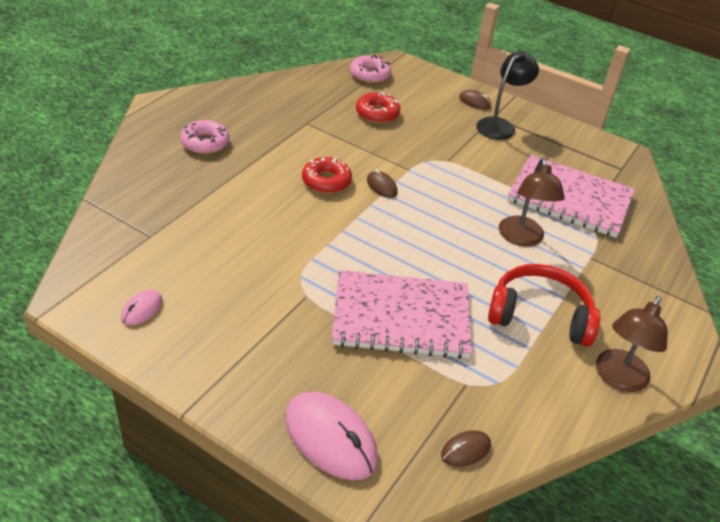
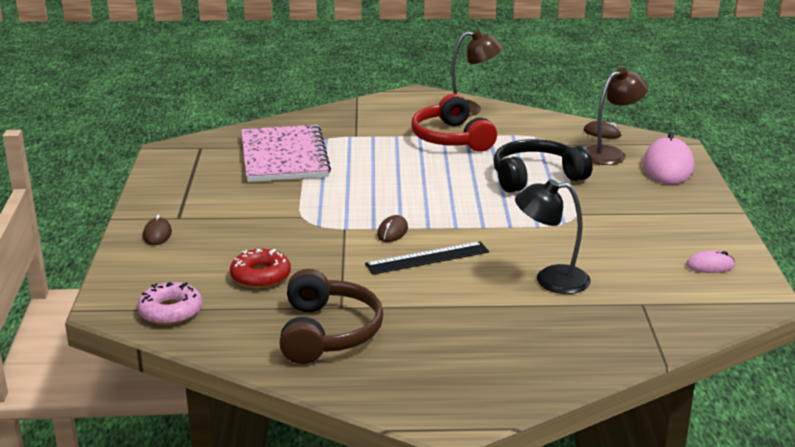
camera: 120 degrees left, 15 degrees down
(205, 143) = (472, 347): pink donut -> none
(285, 107) = (328, 332): none -> brown headphones
(326, 181) = (427, 258): red donut -> black ruler
(401, 317) = (536, 177): pink notebook -> black headphones
(500, 125) = (193, 210): black lamp -> black lamp (550, 279)
(522, 238) = (372, 161): brown lamp -> brown lamp (611, 154)

